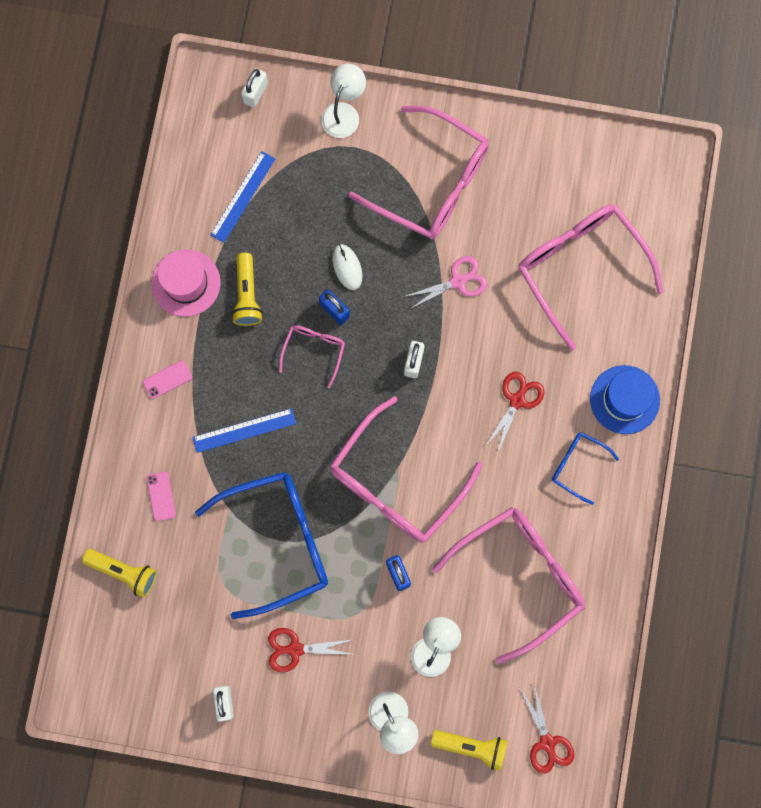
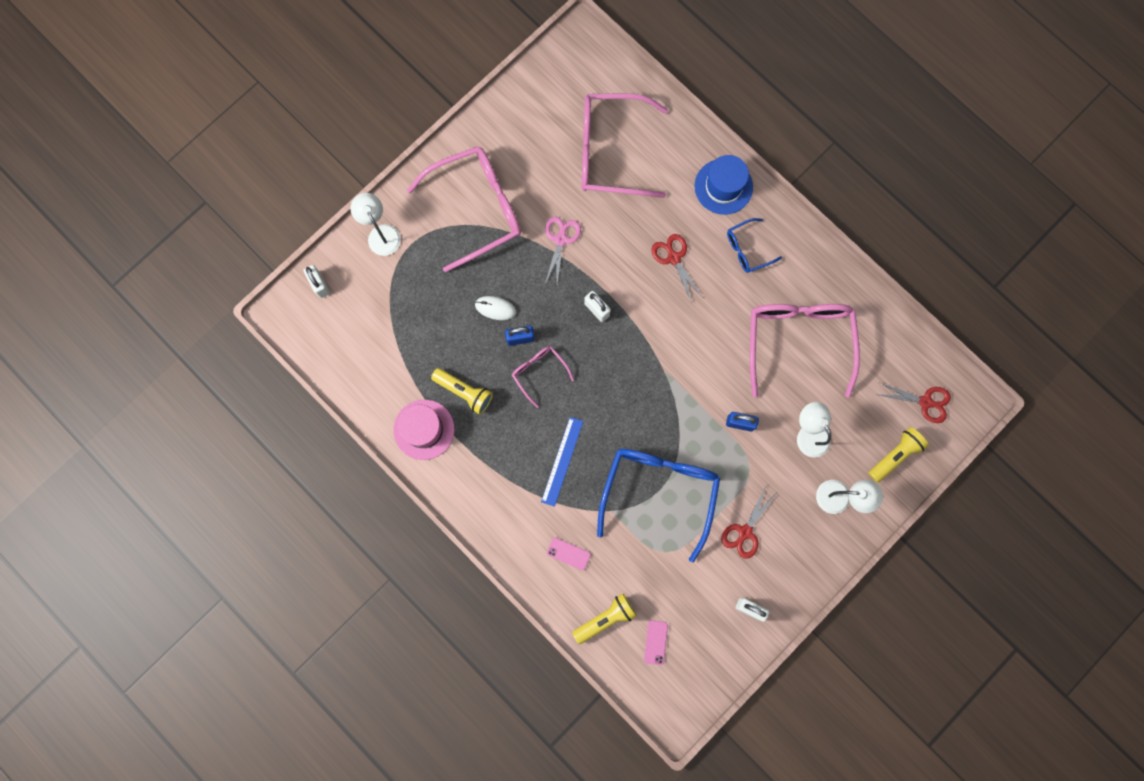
camera: 55 degrees left, 0 degrees up
(167, 379) = (485, 491): pink phone -> pink phone (655, 642)
(243, 197) = (390, 346): blue ruler -> none
(396, 483) = (674, 380): pink glasses -> none

